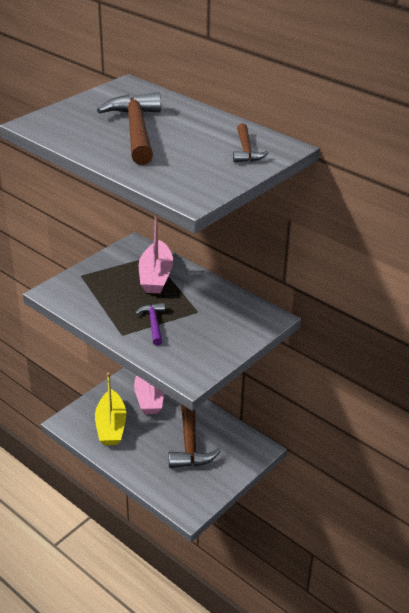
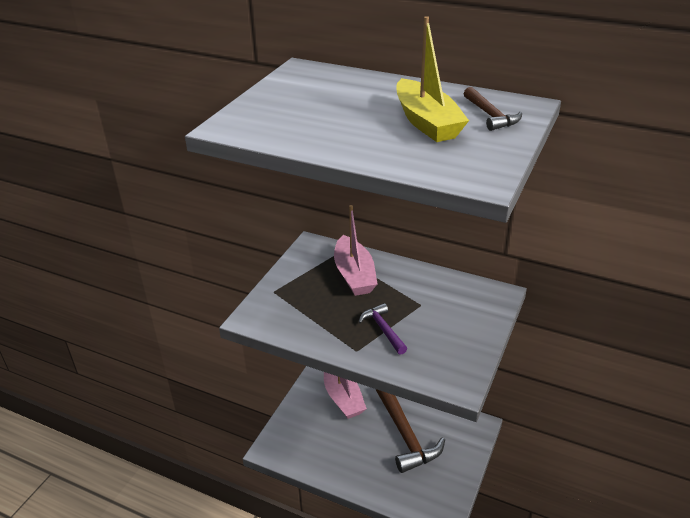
camera: 15 degrees left, 0 degrees up
(111, 426) = (319, 441): yellow boat -> yellow boat (426, 122)
(136, 130) = (352, 115): brown hammer -> none

